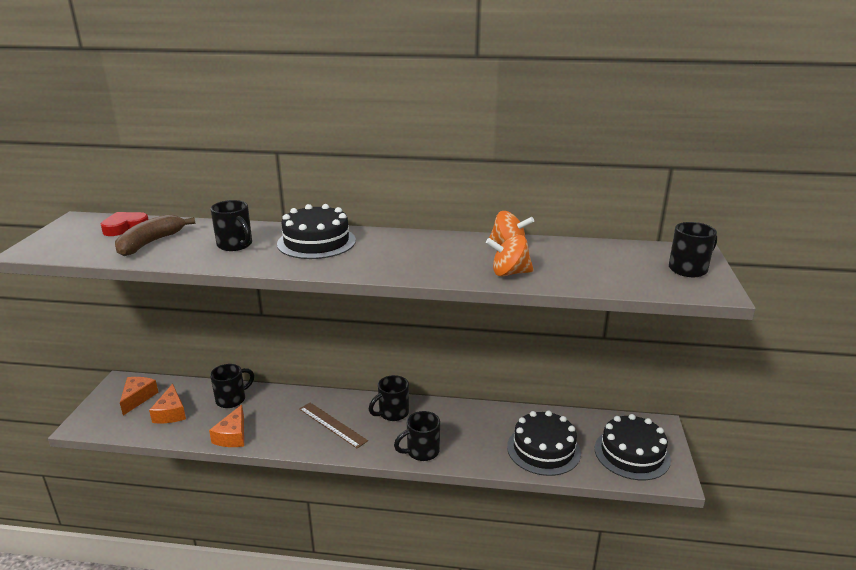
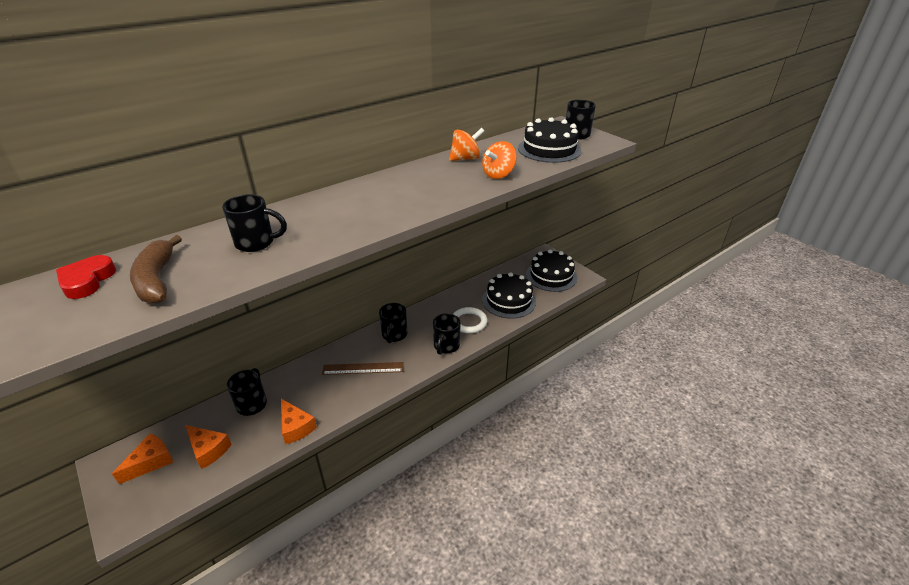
camera: 45 degrees left, 10 degrees up
(138, 398) = (151, 462): orange cheese -> orange cheese turned 75 degrees clockwise
(316, 242) = (325, 210): black cake -> black cake (549, 149)
(473, 444) = (469, 322): none -> white ring

